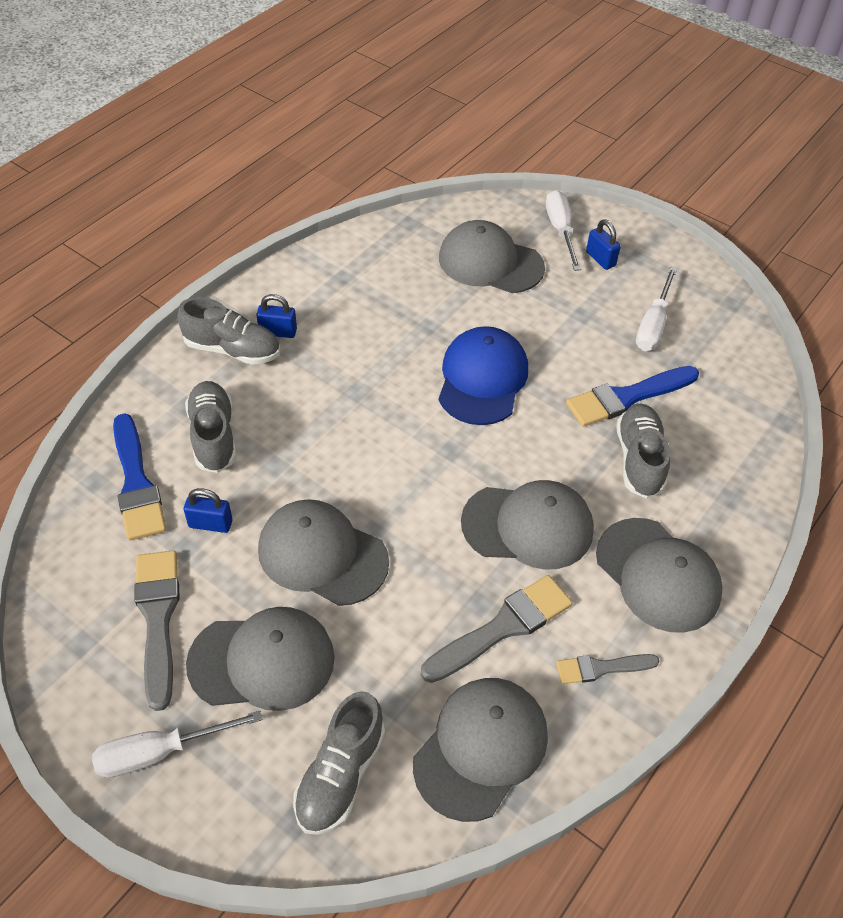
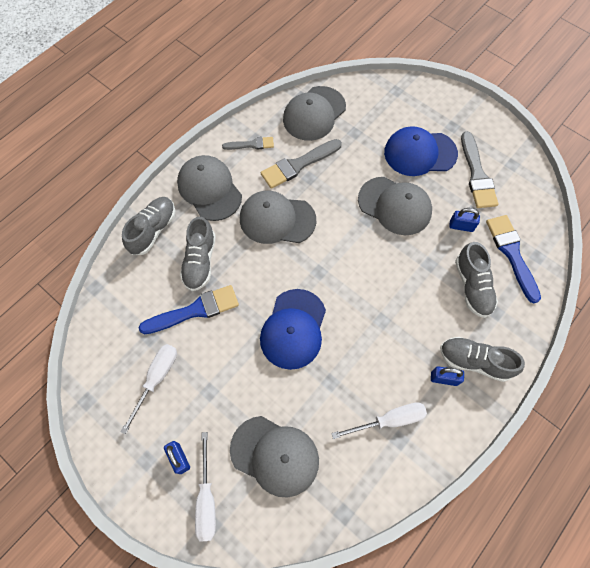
camera: 175 degrees left, 15 degrees up
(160, 752) = (460, 117): white screwdriver -> white screwdriver (389, 420)
(262, 661) = (420, 153): grey cap -> blue cap
(340, 775) = (377, 106): grey shoe -> grey shoe (153, 230)

